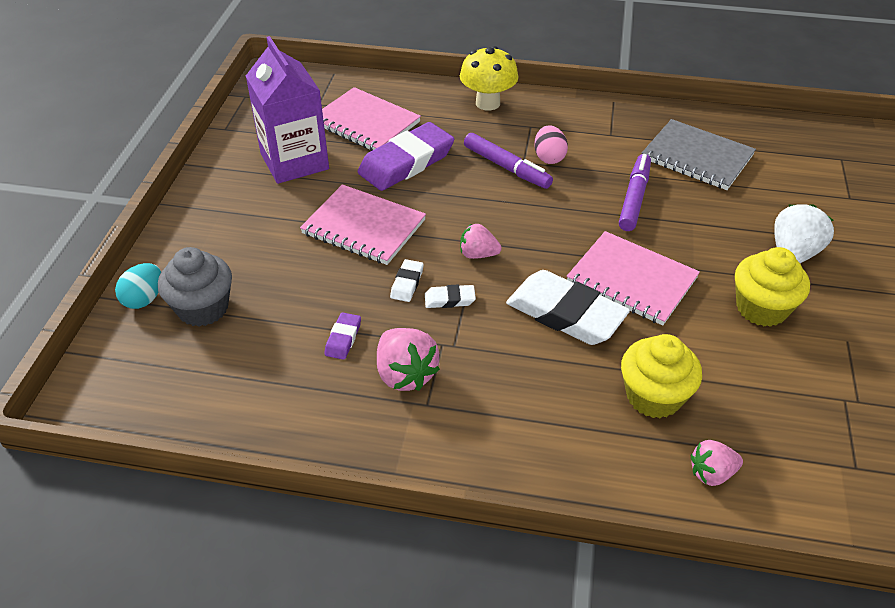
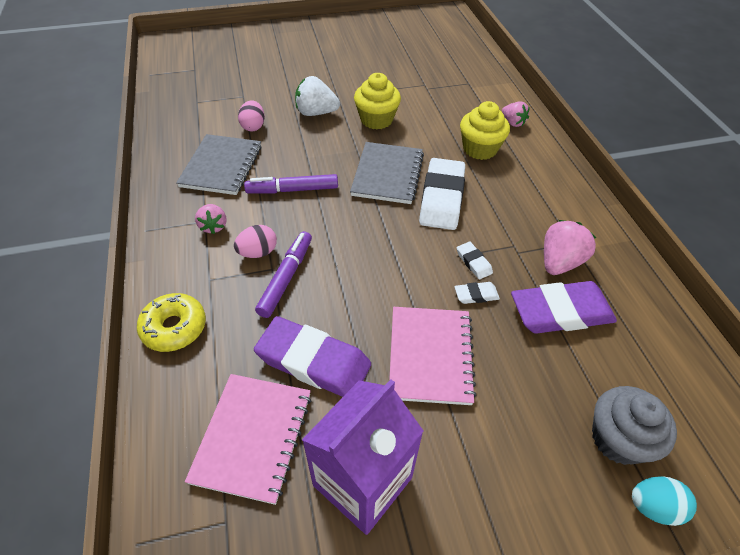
camera: 115 degrees left, 5 degrees up
(343, 338) = (561, 312): purple eraser -> purple eraser, size x2.26
(478, 254) = (413, 261): pink strawberry -> pink strawberry (214, 226)
(487, 103) = (174, 328): yellow mushroom -> yellow donut
(631, 280) = (387, 174): pink notebook -> grey notebook
(772, 193) = (253, 126): none -> pink egg

